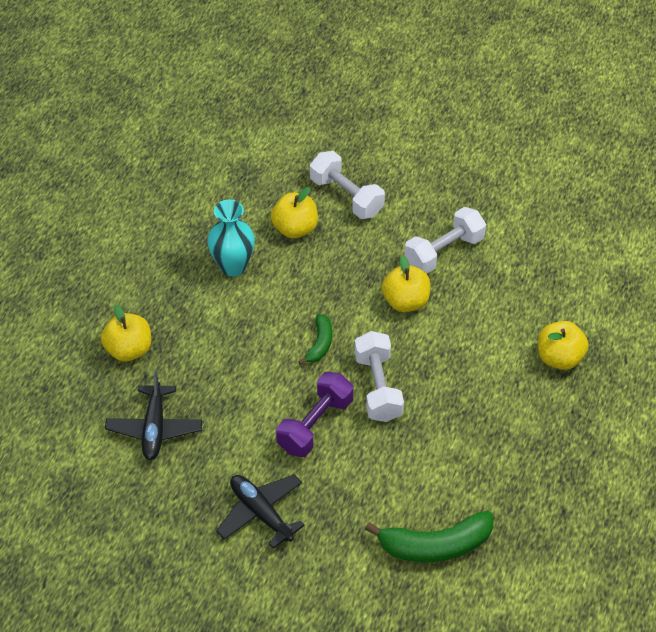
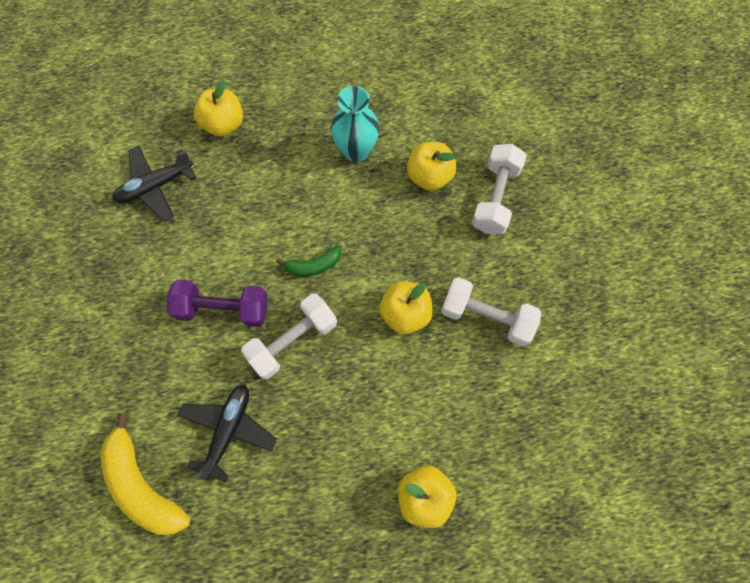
camera: 60 degrees right, 20 degrees up
(261, 513) = (110, 314): black plane -> black plane (228, 430)
(435, 545) = (143, 484): green banana -> yellow banana

